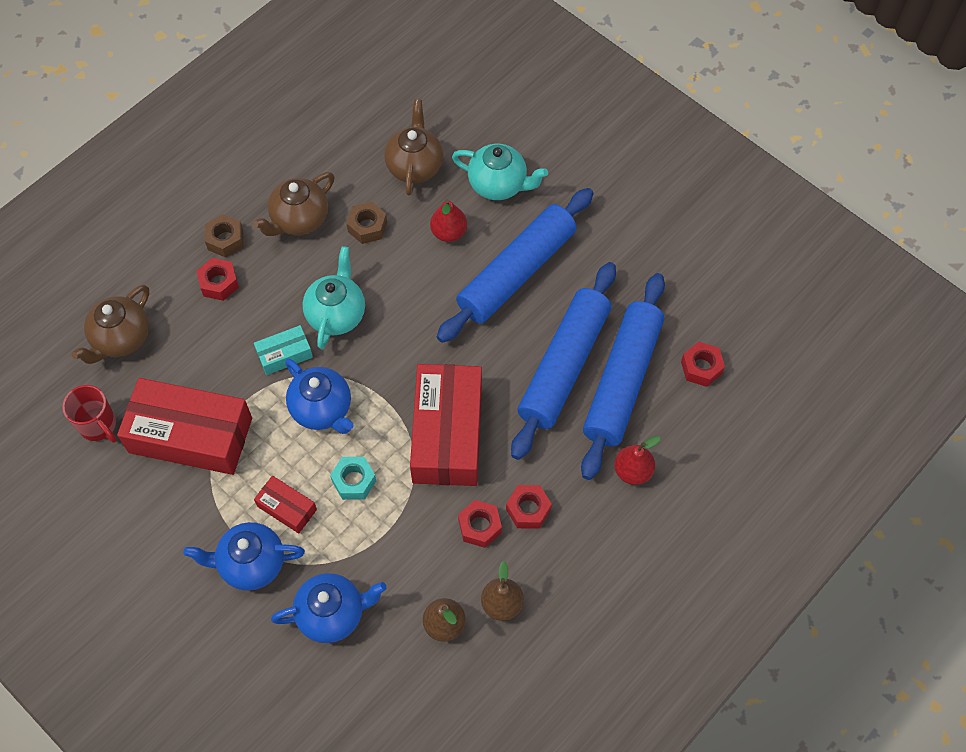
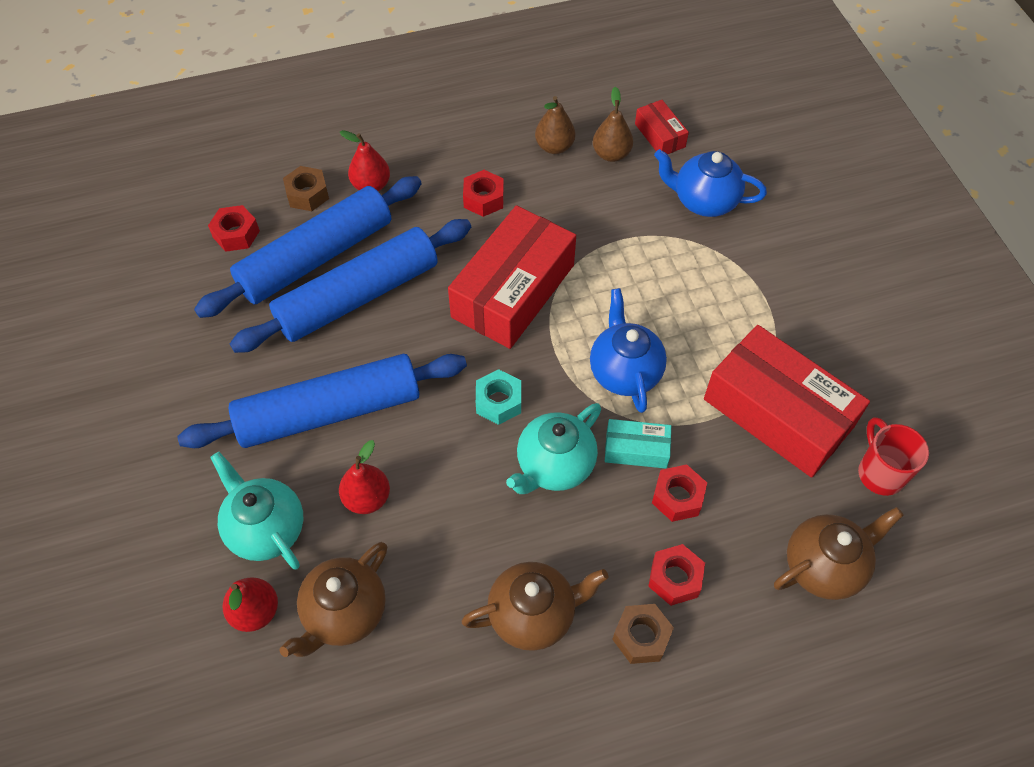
camera: 150 degrees left, 5 degrees down
(251, 564) = (761, 269): blue teapot -> none
(287, 508) = (705, 299): red box -> red box (660, 135)
(354, 481) = (628, 292): turquoise nut -> turquoise nut (498, 402)
(367, 227) = (455, 558): brown nut -> brown nut (307, 194)
(468, 142) = (255, 611): none -> red pear
(480, 526) = (535, 206): red nut -> red nut (677, 497)

